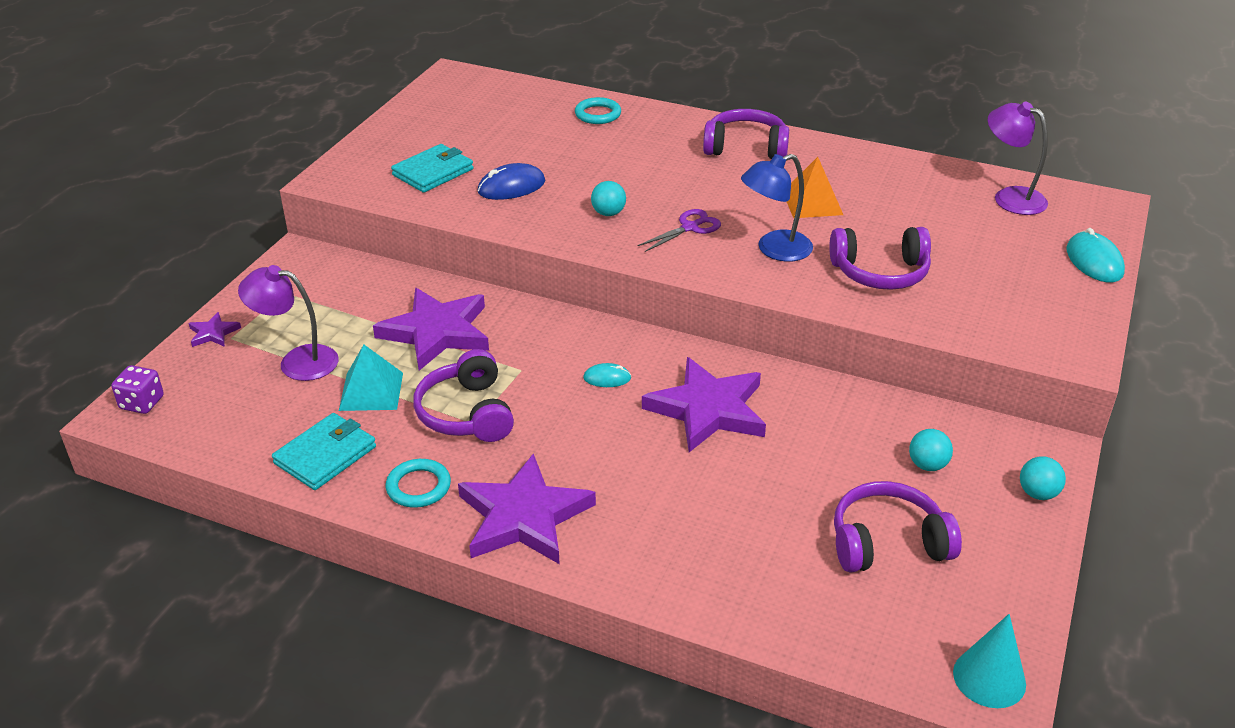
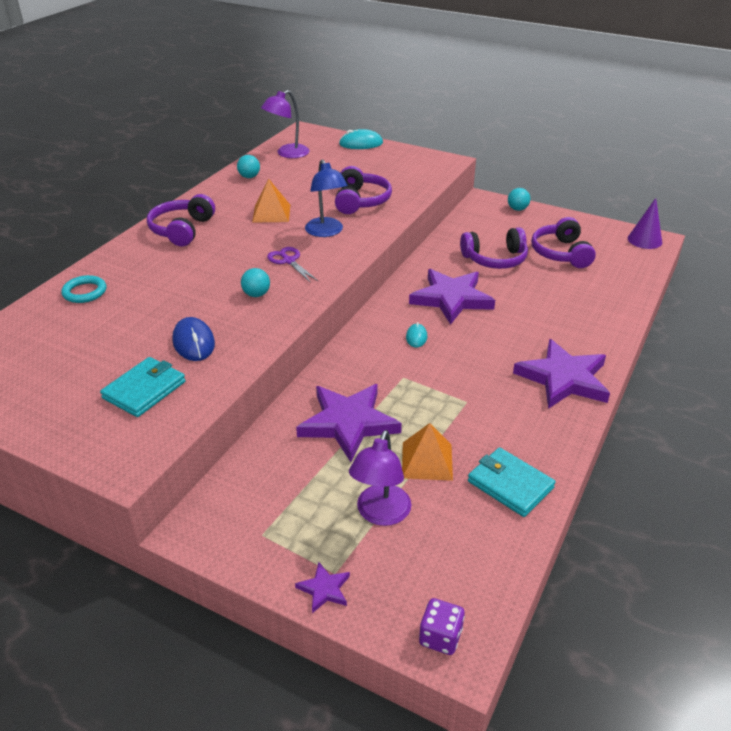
camera: 85 degrees left, 0 degrees up
(371, 391) = (427, 460): turquoise pyramid -> orange pyramid
(418, 487) = (541, 429): turquoise ring -> none
(433, 172) = (144, 390): turquoise wallet -> turquoise wallet turned 75 degrees clockwise
(466, 413) = (456, 405): purple headphones -> purple headphones (495, 259)
(927, 465) = (498, 234): turquoise ball -> turquoise ball (249, 177)
(989, 678) = (644, 240): turquoise cone -> purple cone

